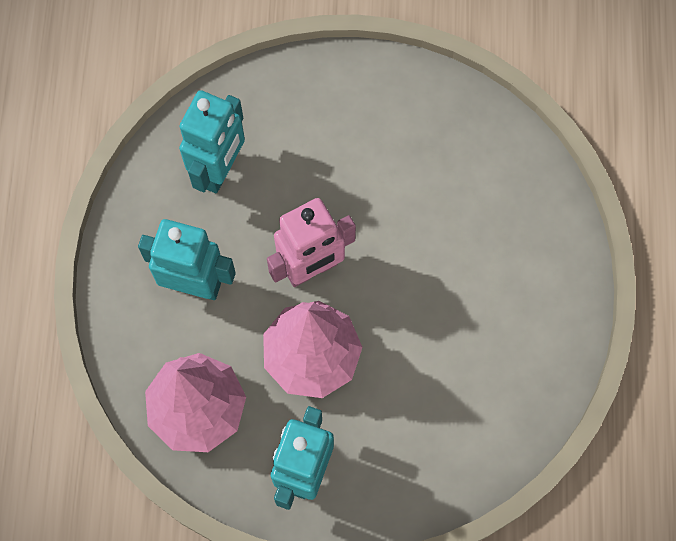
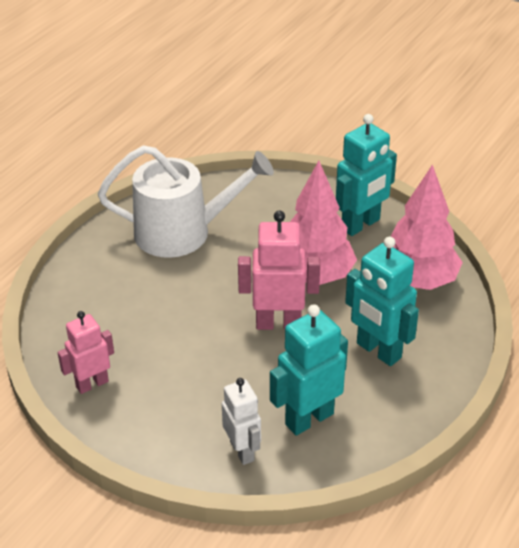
camera: 150 degrees left, 30 degrees down
(259, 107) = (242, 451): none -> white robot
(437, 106) = (92, 384): none -> pink robot
(495, 347) = (182, 232): none -> white watering can

